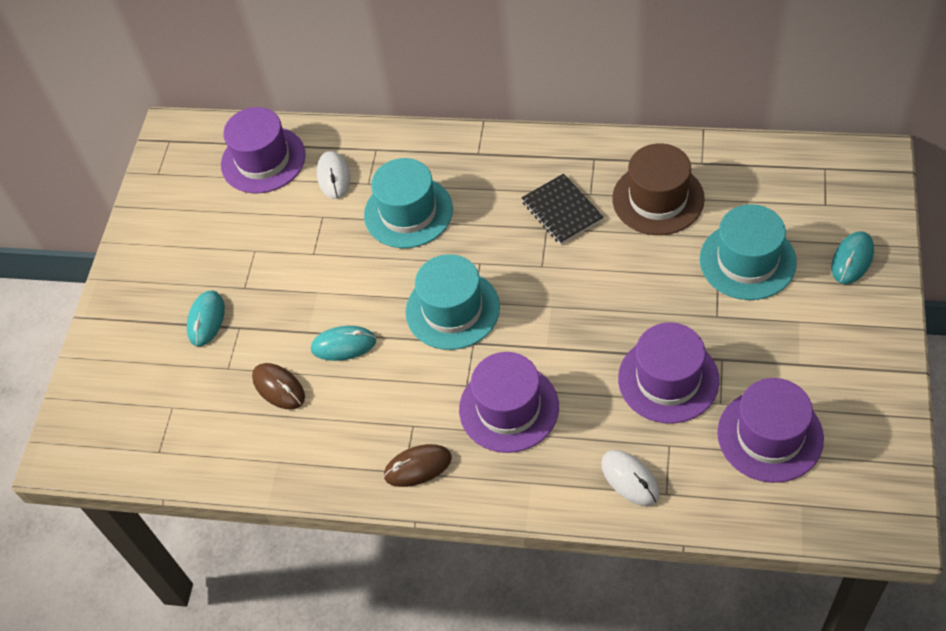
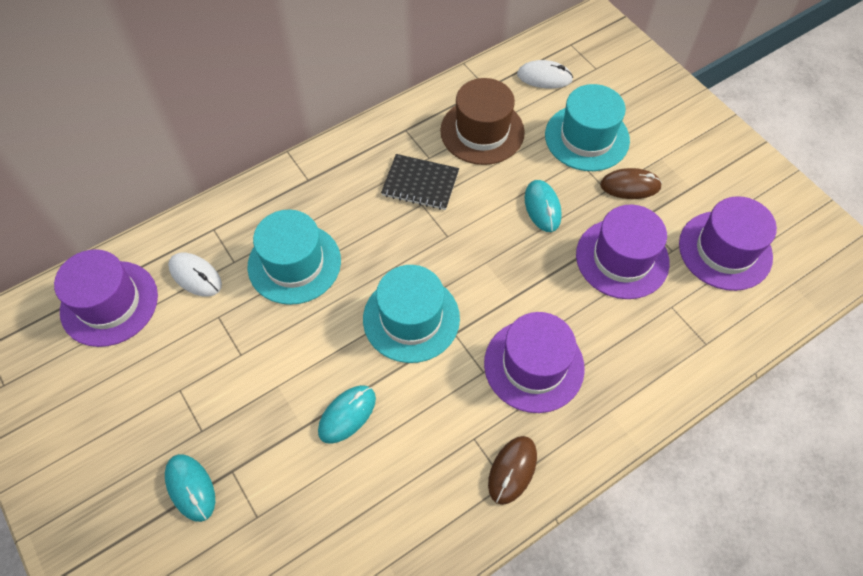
camera: 50 degrees left, 5 degrees up
(278, 387) = (324, 497): brown mouse -> brown mouse (630, 186)
(630, 479) = (672, 352): white mouse -> white mouse (544, 77)
(852, 259) = (649, 95): turquoise mouse -> turquoise mouse (542, 207)

